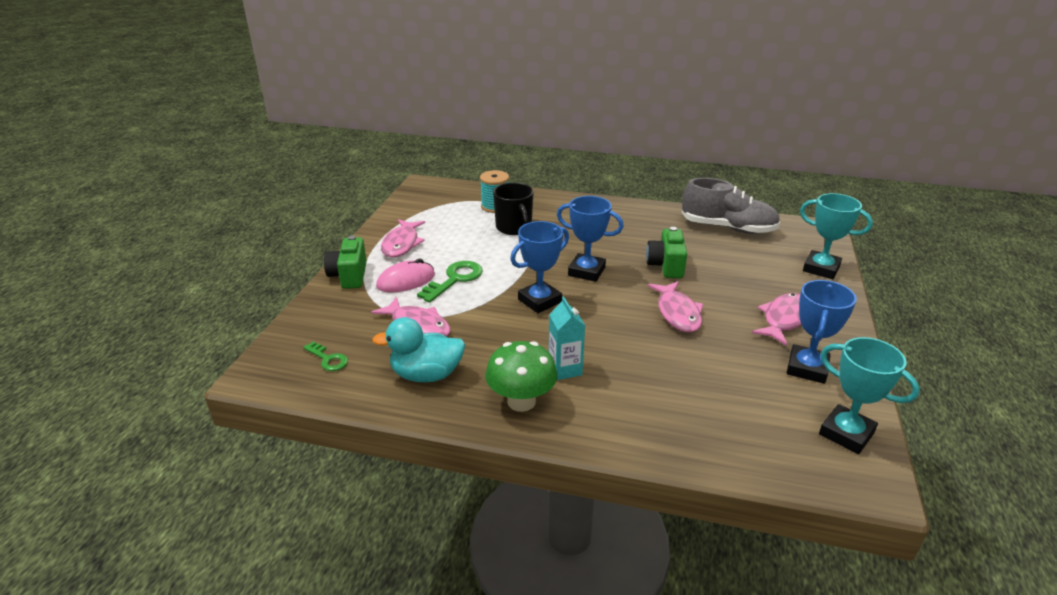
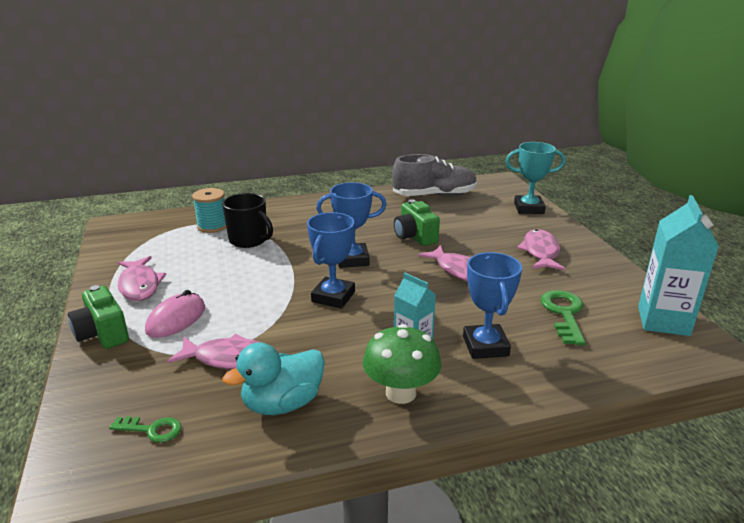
camera: 30 degrees left, 5 degrees down
(455, 279) = (230, 302): green key -> green key (564, 314)
(807, 368) = (591, 283): blue trophy -> blue trophy (485, 346)
(846, 433) = (663, 321): turquoise trophy -> turquoise carton

